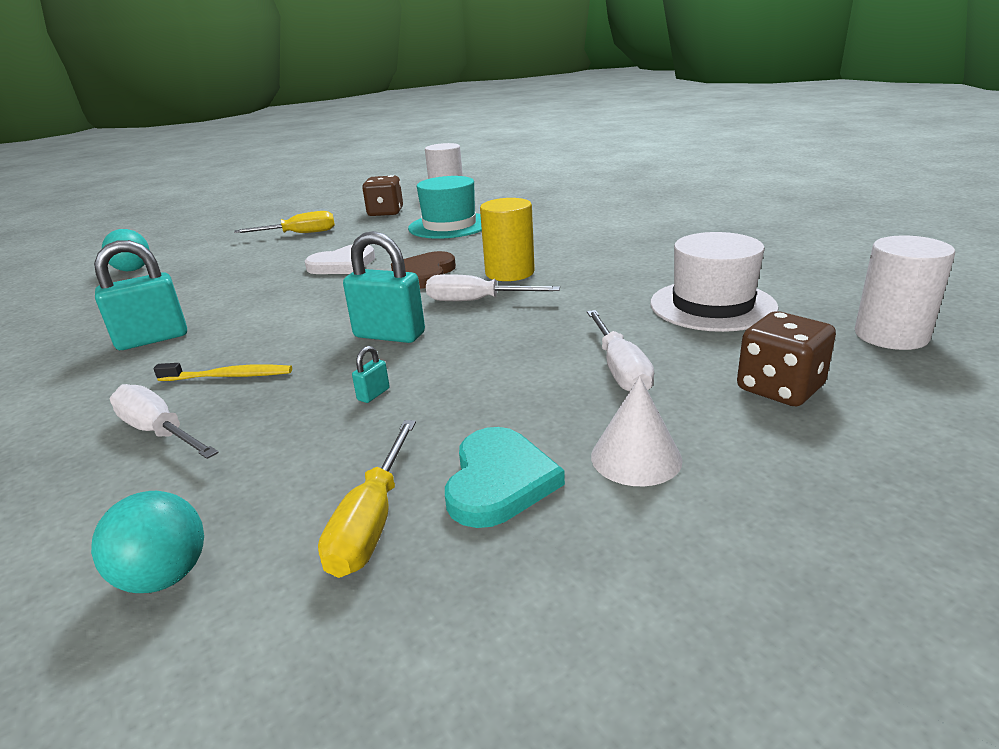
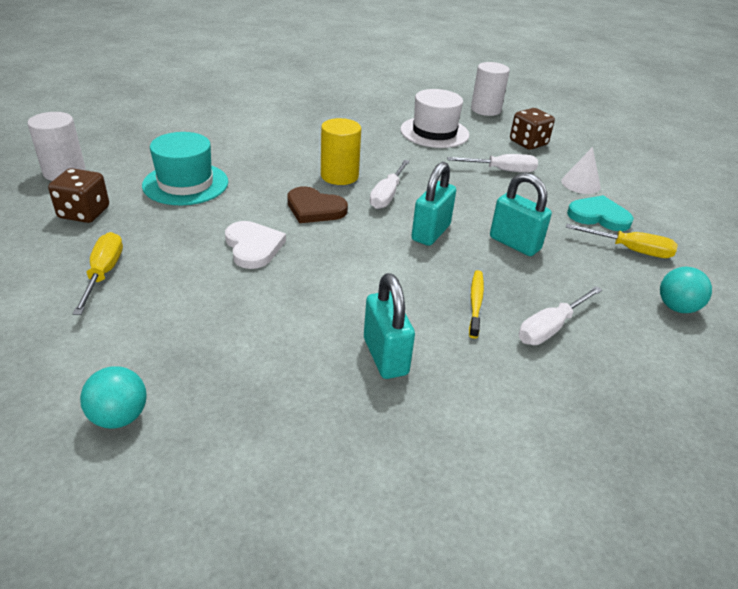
camera: 85 degrees left, 10 degrees up
(373, 394) = (514, 243): turquoise padlock -> turquoise padlock, size x2.35

